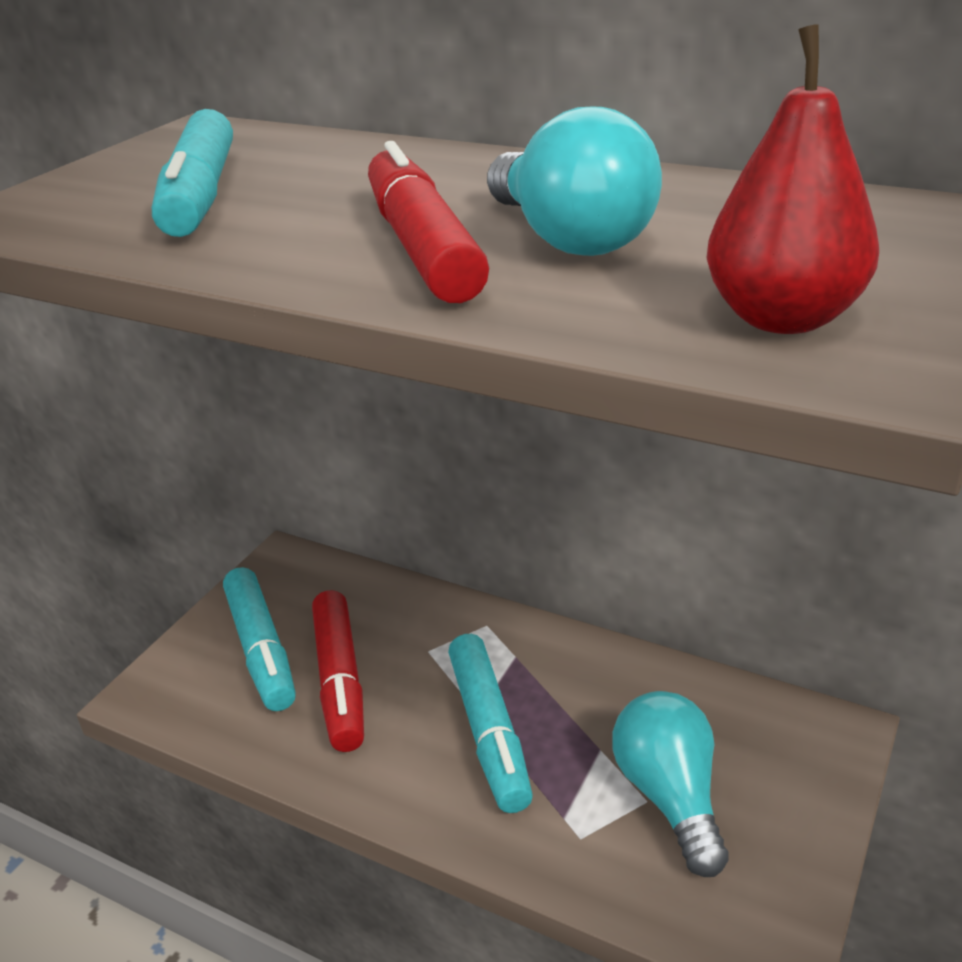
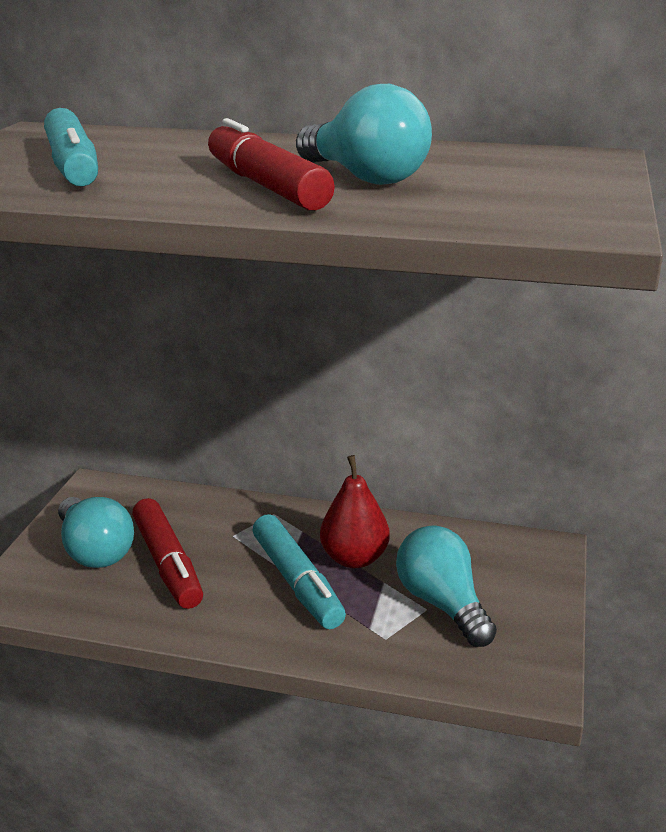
camera: 15 degrees left, 5 degrees down
(261, 649) = (95, 550): turquoise marker -> turquoise light bulb
(783, 318) = (527, 208): red pear -> red pear (354, 558)

